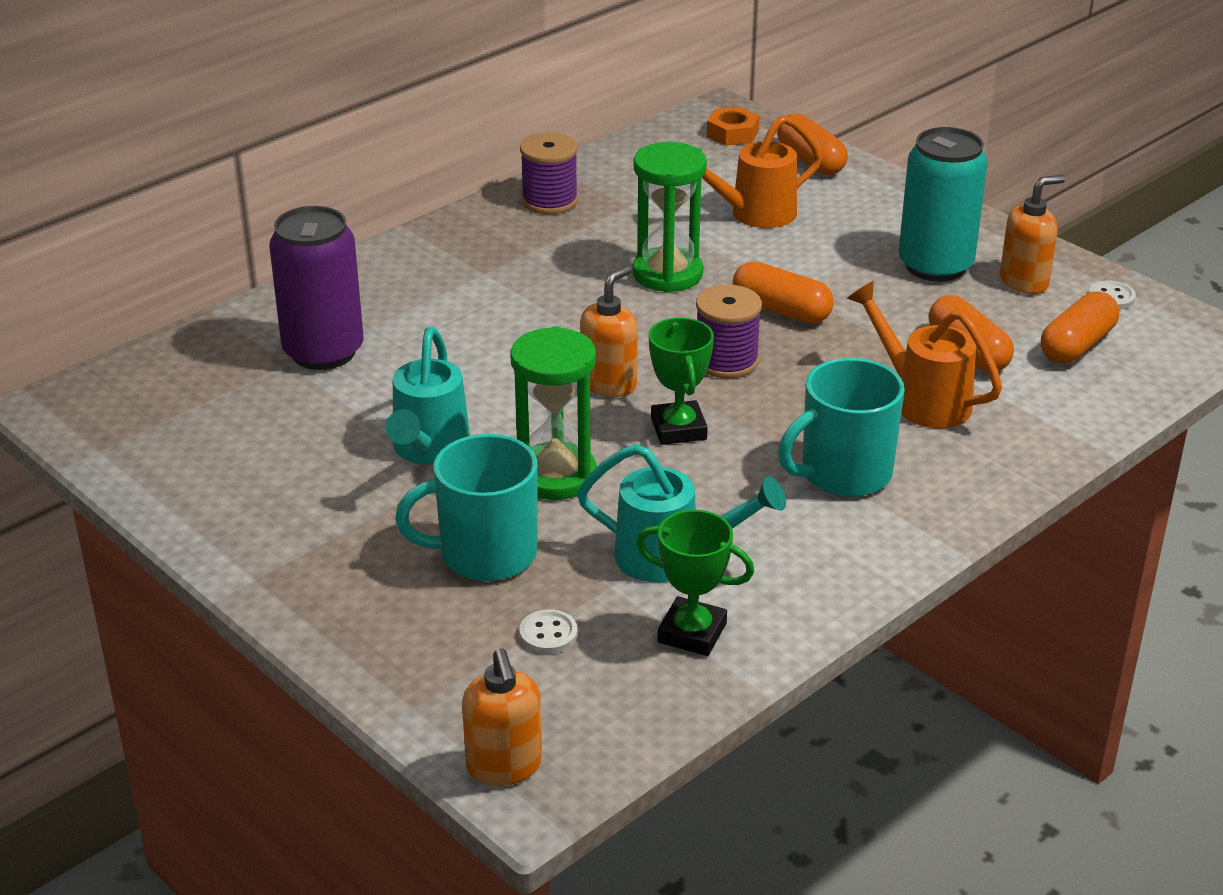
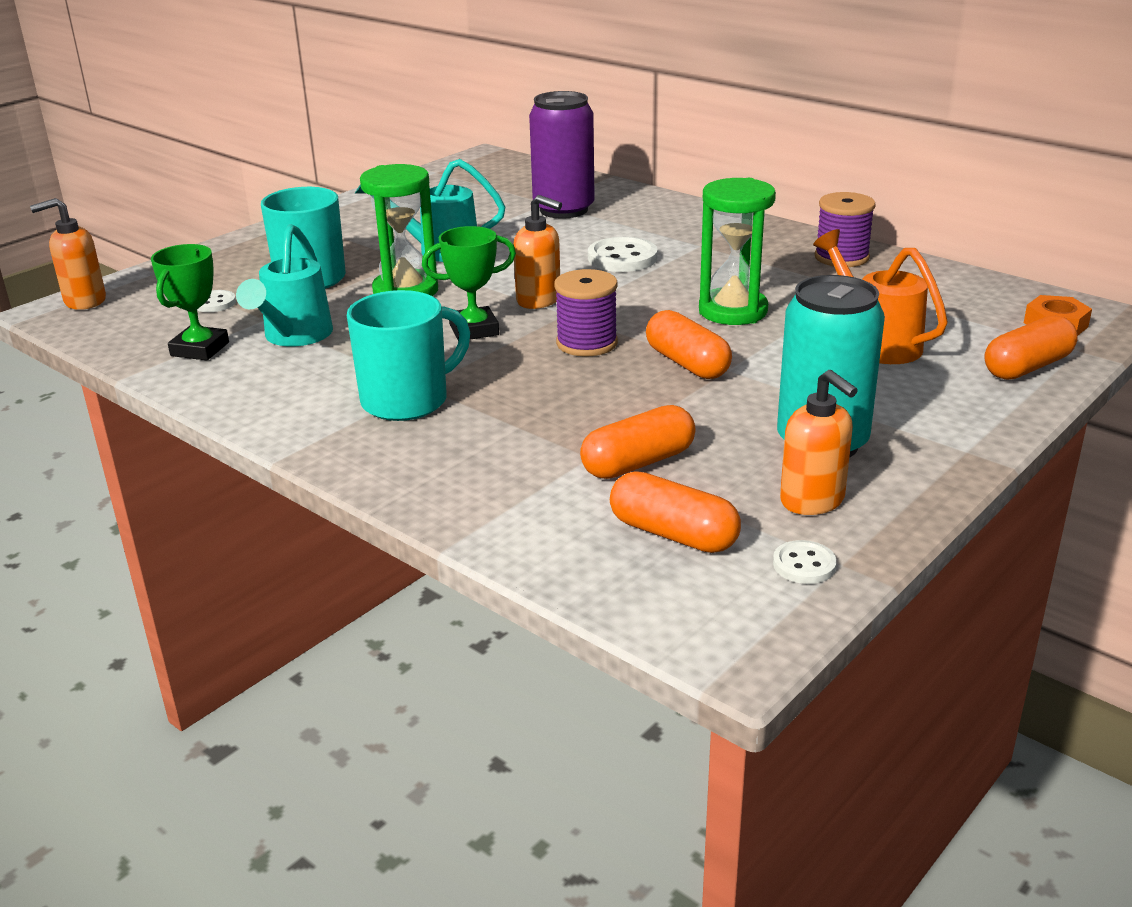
camera: 85 degrees right, 5 degrees down
(504, 323) = (622, 258): none -> white button
(781, 310) = (687, 363): orange capsule -> orange capsule turned 60 degrees counterclockwise
(843, 473) = (407, 401): turquoise mug -> turquoise mug turned 90 degrees clockwise
(921, 399) = (537, 437): orange watering can -> none

